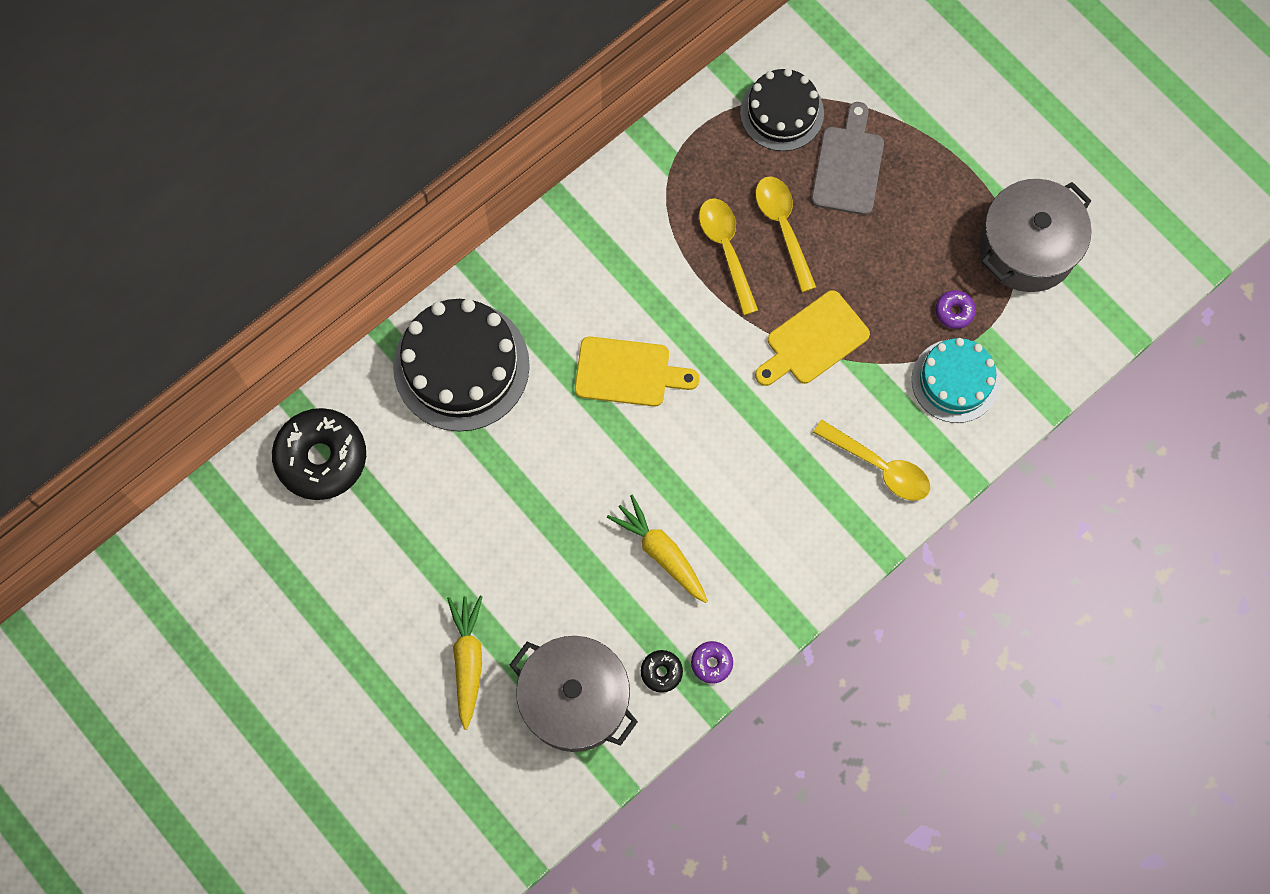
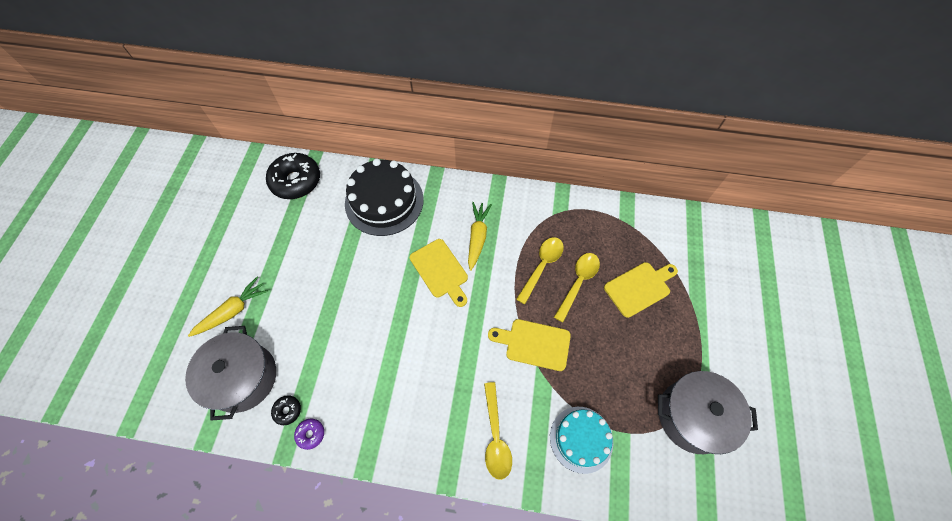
camera: 50 degrees right, 10 degrees down
(660, 552) = (356, 358): yellow carrot -> yellow carrot (477, 237)
(782, 112) = (633, 238): black cake -> none
(848, 166) = (639, 288): grey cutting board -> yellow cutting board
(954, 311) = (618, 405): purple donut -> none

